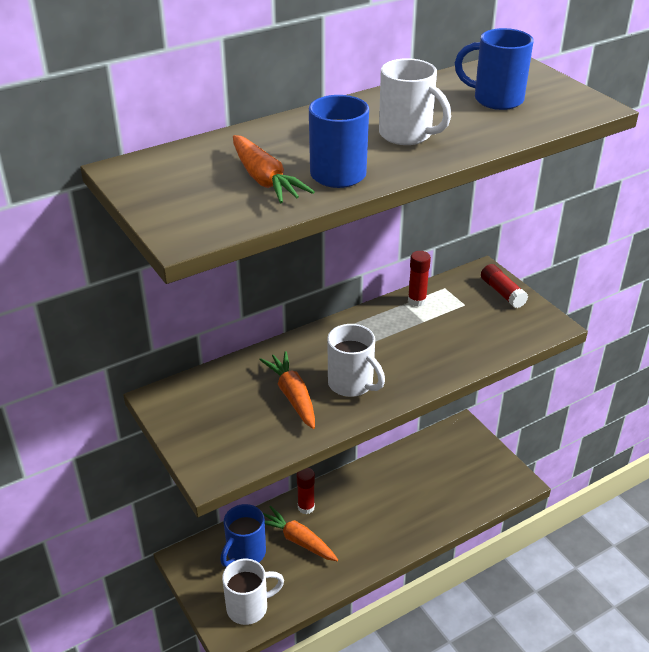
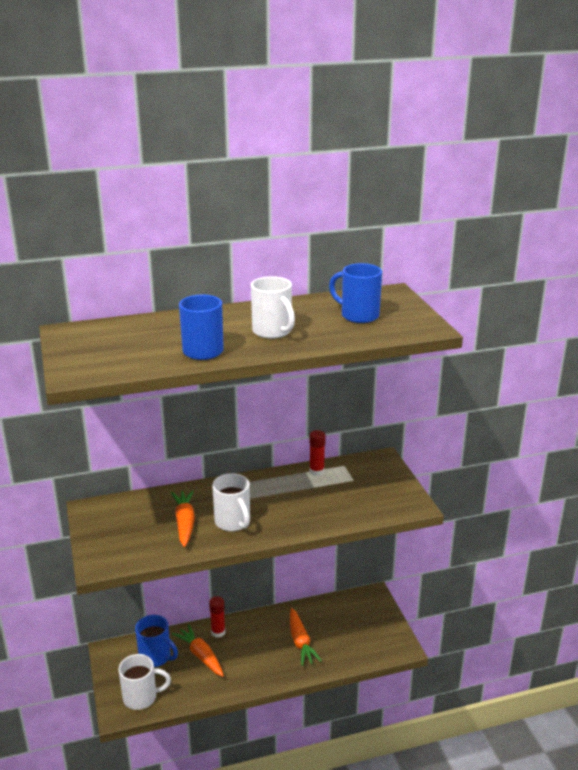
camera: 15 degrees right, 10 degrees down
(245, 553) = (156, 657): blue mug -> blue mug turned 105 degrees counterclockwise
(264, 180) = (151, 348): orange carrot -> orange carrot (300, 642)
(502, 293) = (388, 476): red glue stick -> none

